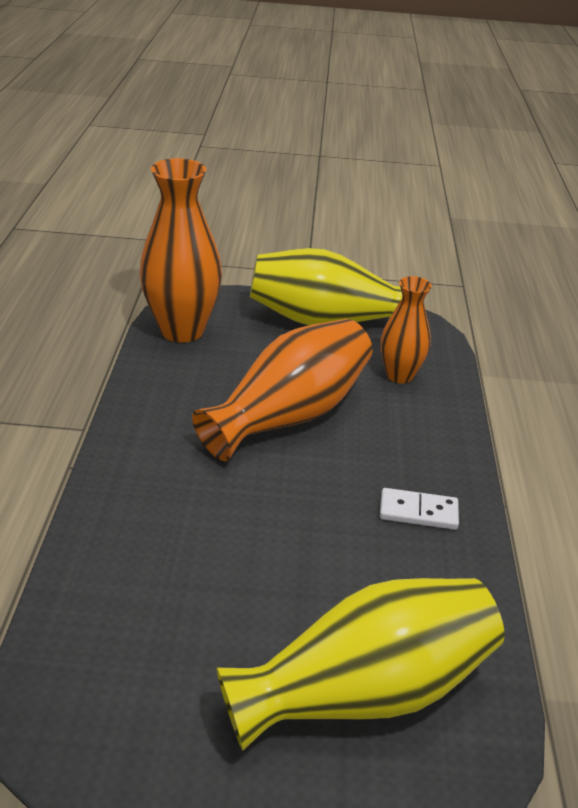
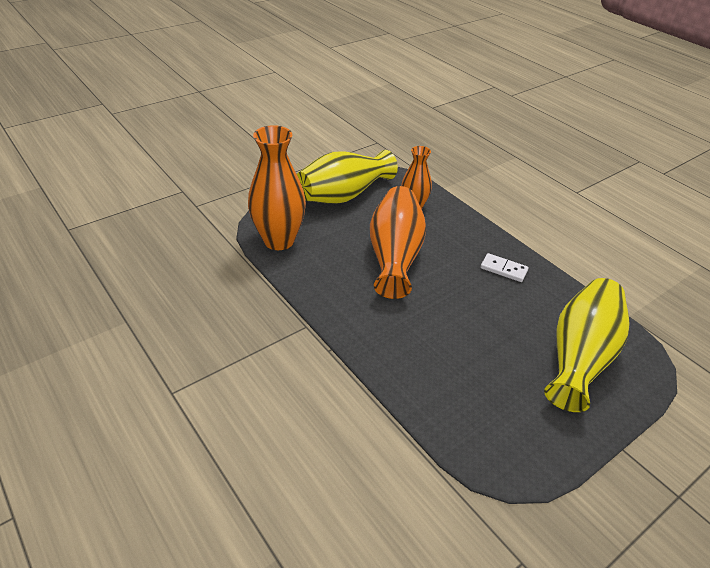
camera: 40 degrees left, 5 degrees up
(418, 511) = (503, 269): white domino -> white domino turned 60 degrees clockwise

